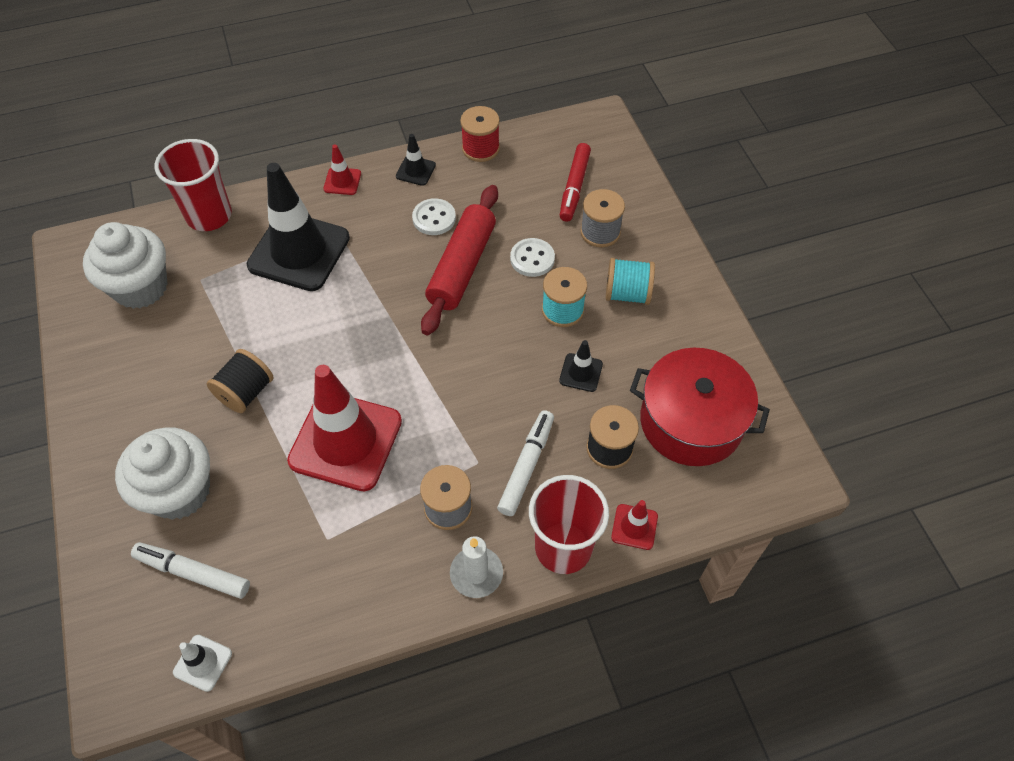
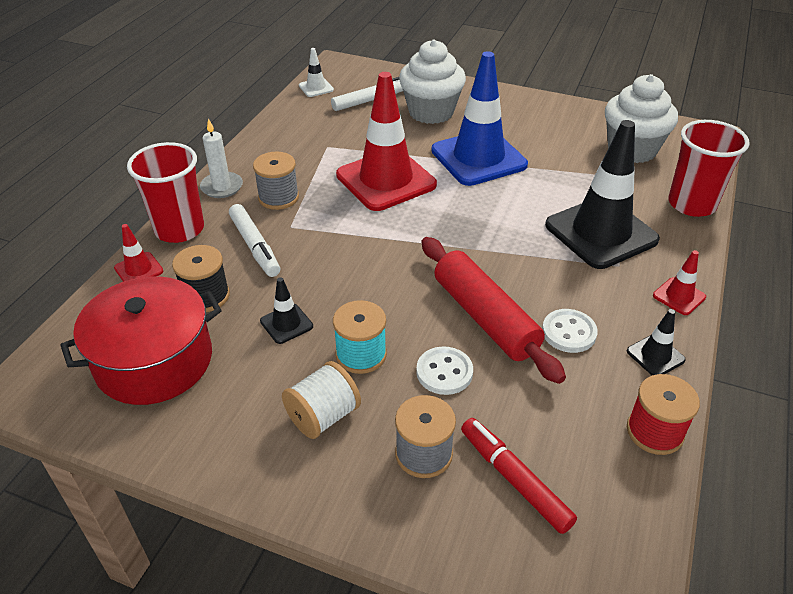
camera: 130 degrees right, 15 degrees down
(246, 392) = (478, 158): black spool -> blue traffic cone
(627, 294) = (323, 416): turquoise spool -> white spool

